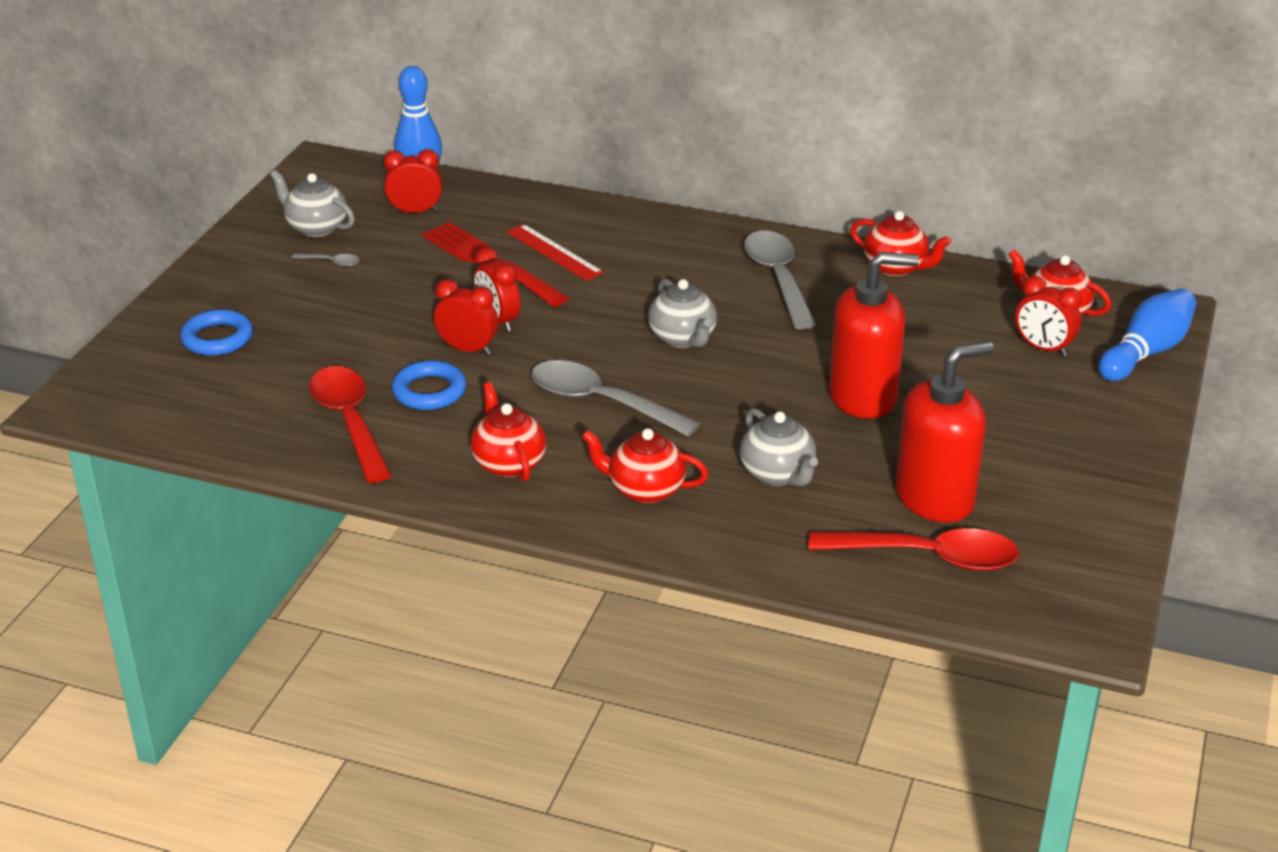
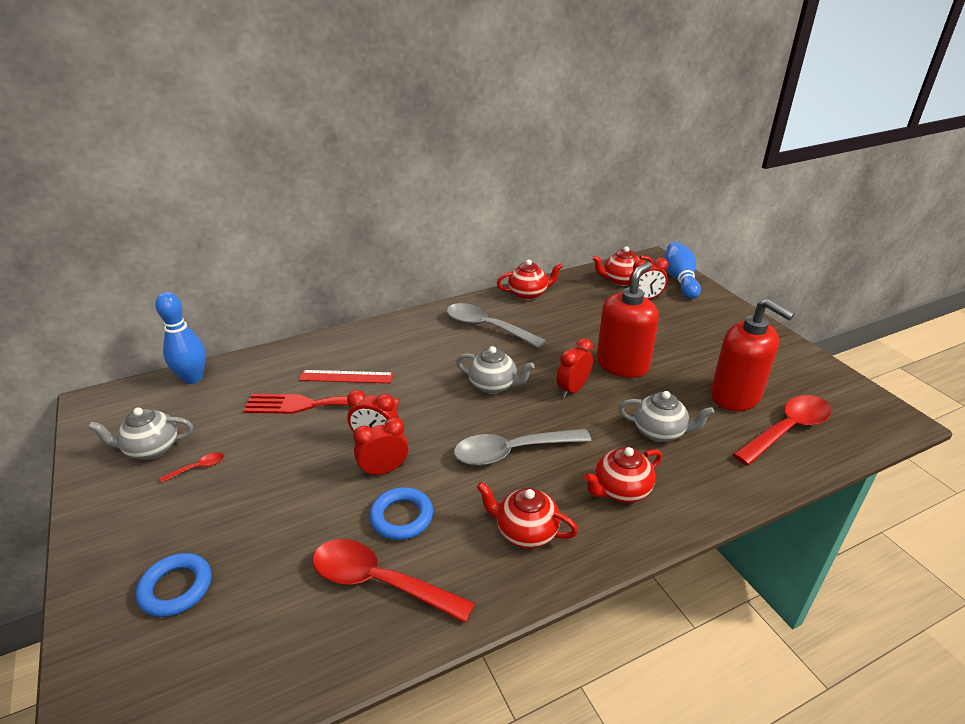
camera: 45 degrees left, 0 degrees up
(331, 262) = (198, 468): grey spoon -> red spoon
(415, 212) = (216, 399): red clock -> red clock (572, 389)
(935, 498) = (735, 396): red soap dispenser -> red soap dispenser turned 120 degrees clockwise

